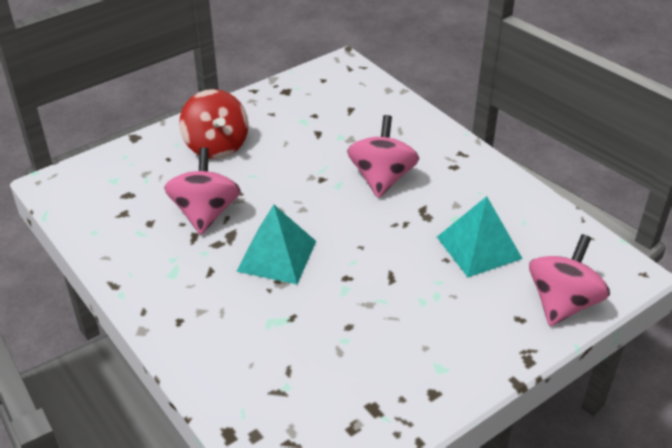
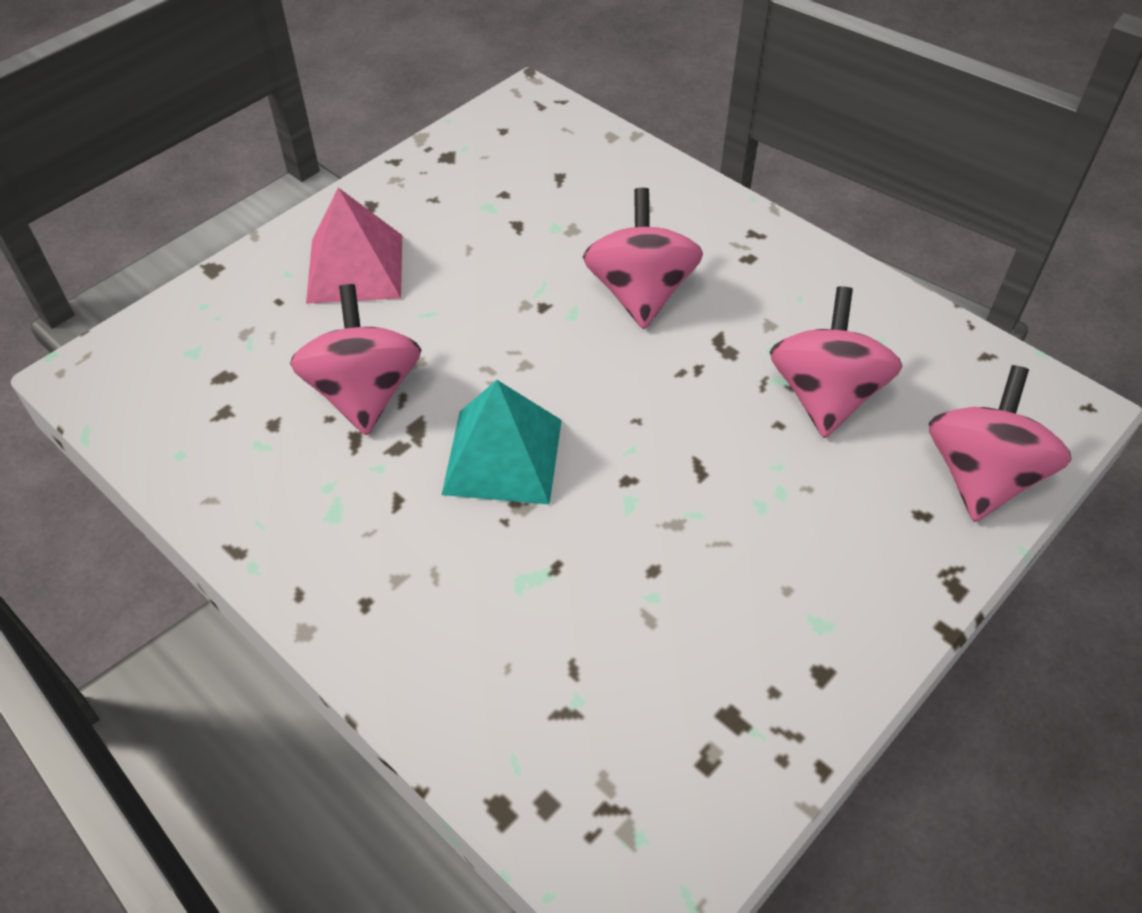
camera: 10 degrees left, 10 degrees up
(216, 146) = (355, 268): red spinning top -> pink pyramid
(478, 247) = (824, 396): turquoise pyramid -> pink spinning top

